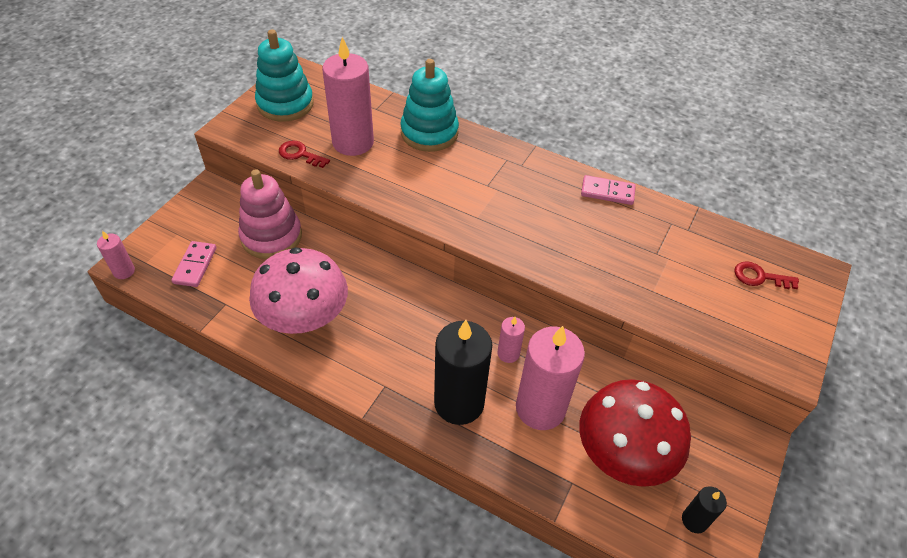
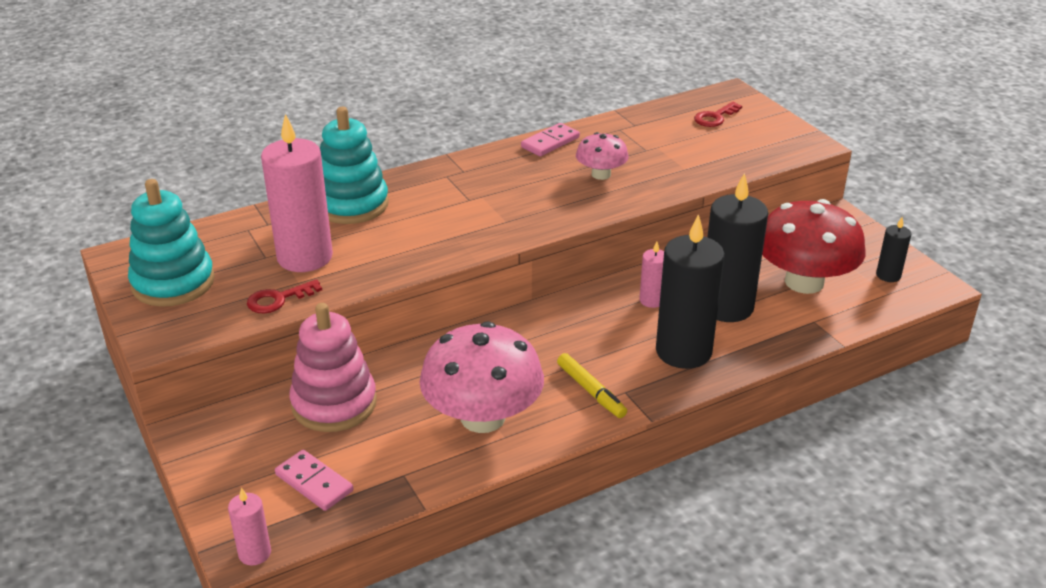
camera: 55 degrees left, 15 degrees down
(371, 364) = (591, 391): none -> yellow marker
(540, 408) = (726, 307): pink candle -> black candle
(591, 242) = (601, 174): none -> pink mushroom

